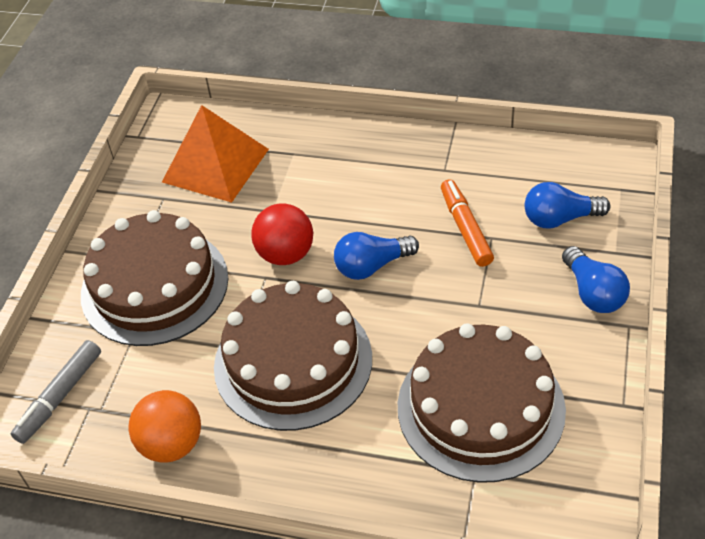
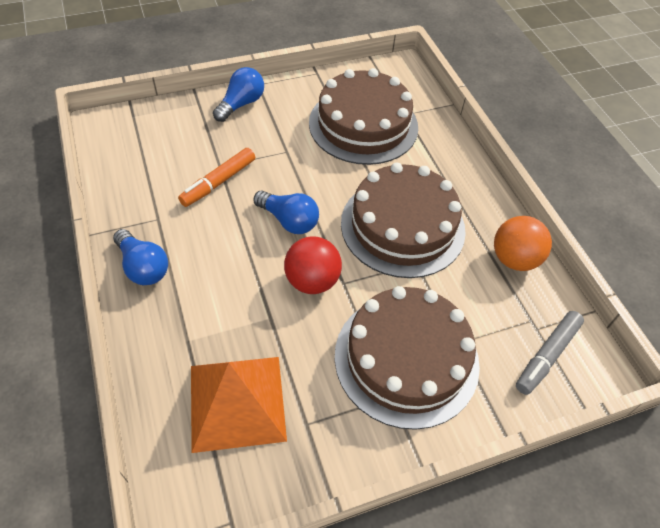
camera: 130 degrees left, 5 degrees up
(60, 396) = (547, 356): grey marker -> grey marker turned 135 degrees clockwise
(560, 219) = (180, 137): blue light bulb -> blue light bulb (143, 267)

